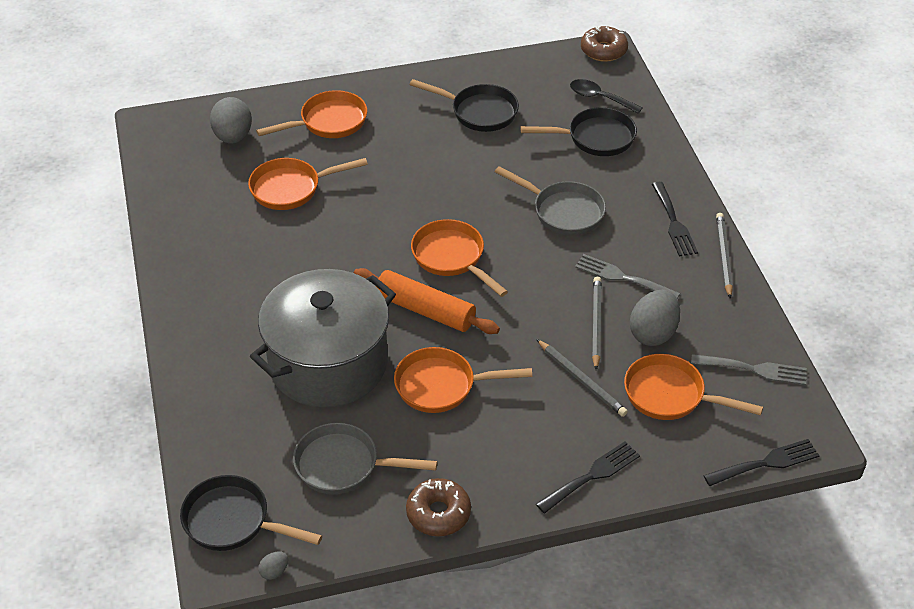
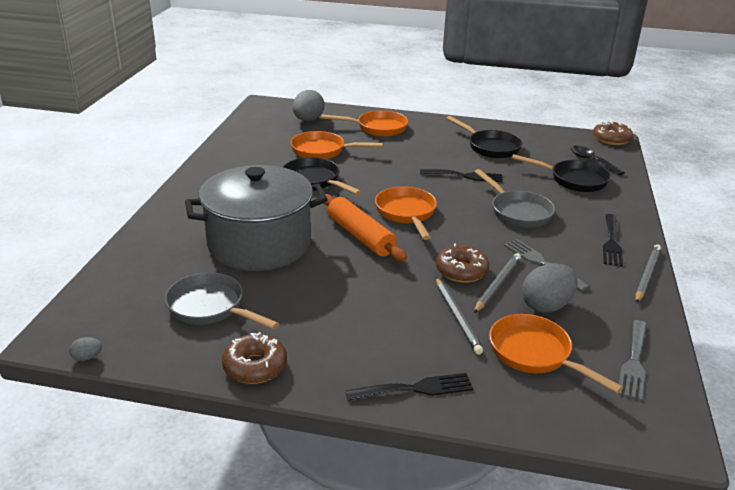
camera: 25 degrees right, 15 degrees down
(233, 521) = (93, 313): black pan -> black pan (314, 181)
(441, 386) = (333, 283): orange pan -> none
(553, 319) = (461, 271): none -> brown donut
(754, 369) = (634, 362): grey fork -> grey fork turned 75 degrees clockwise
(766, 463) = (605, 442): black fork -> black fork (465, 176)

